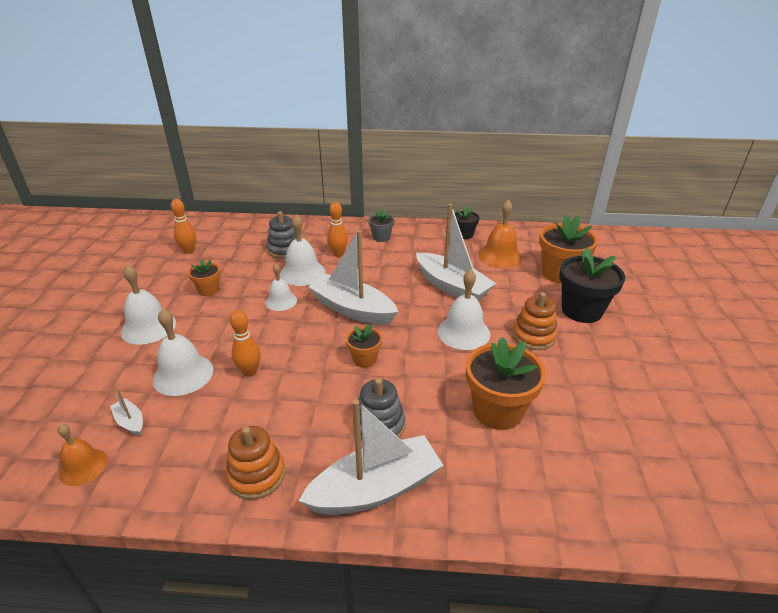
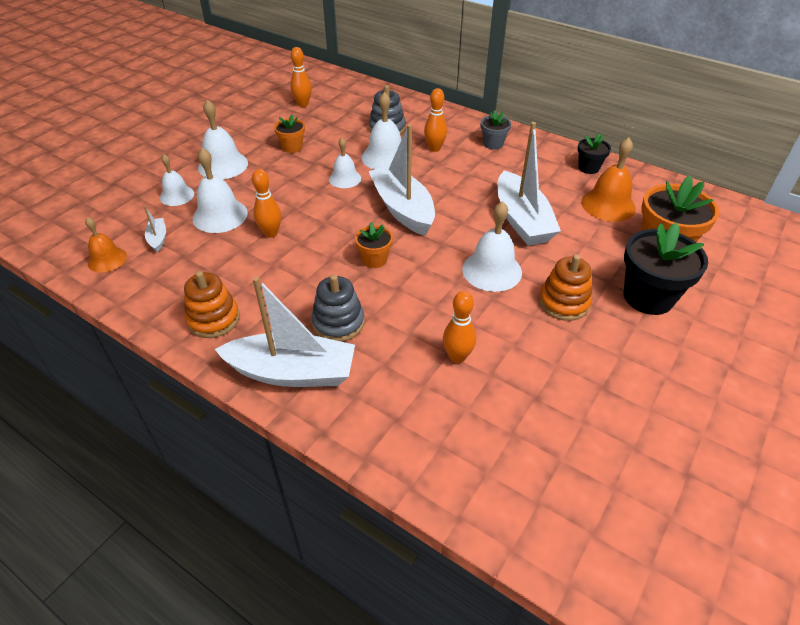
camera: 30 degrees right, 10 degrees up
(119, 372) = (177, 195): none -> white bell
(497, 410) = (457, 357): orange flower pot -> orange bowling pin

